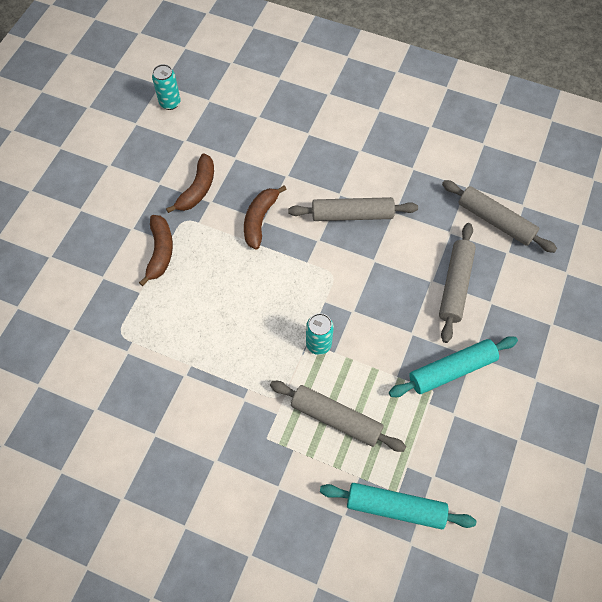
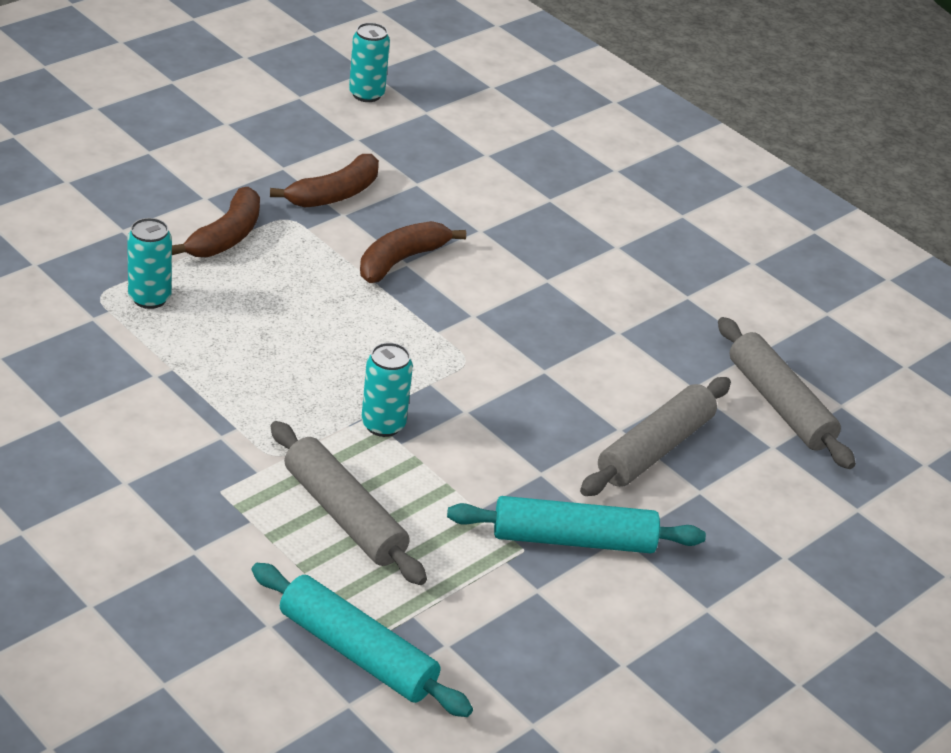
camera: 20 degrees right, 25 degrees down
(148, 320) = (149, 298): none -> turquoise can
(352, 215) = (549, 309): grey rolling pin -> none

